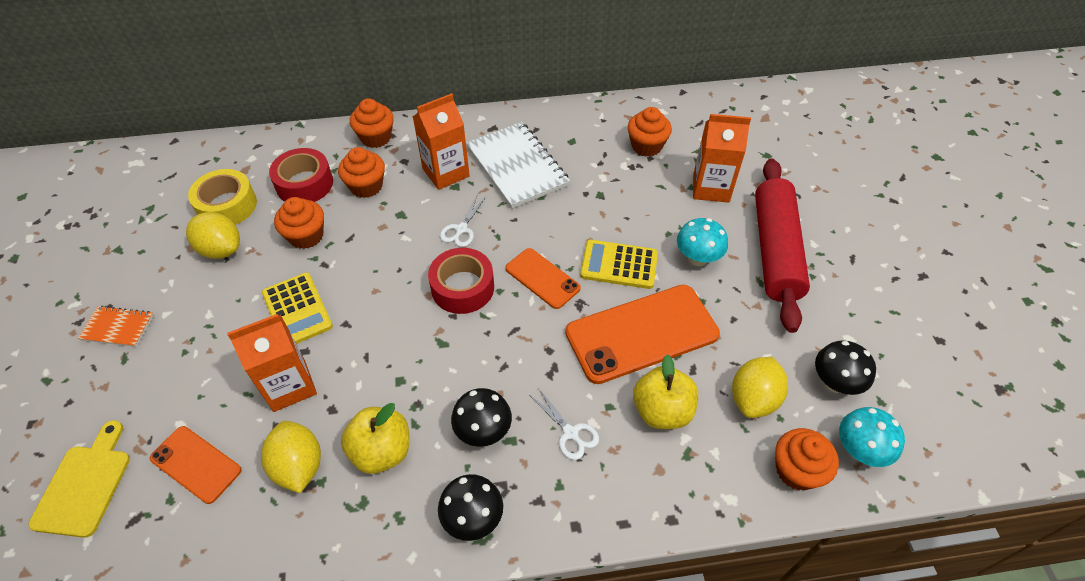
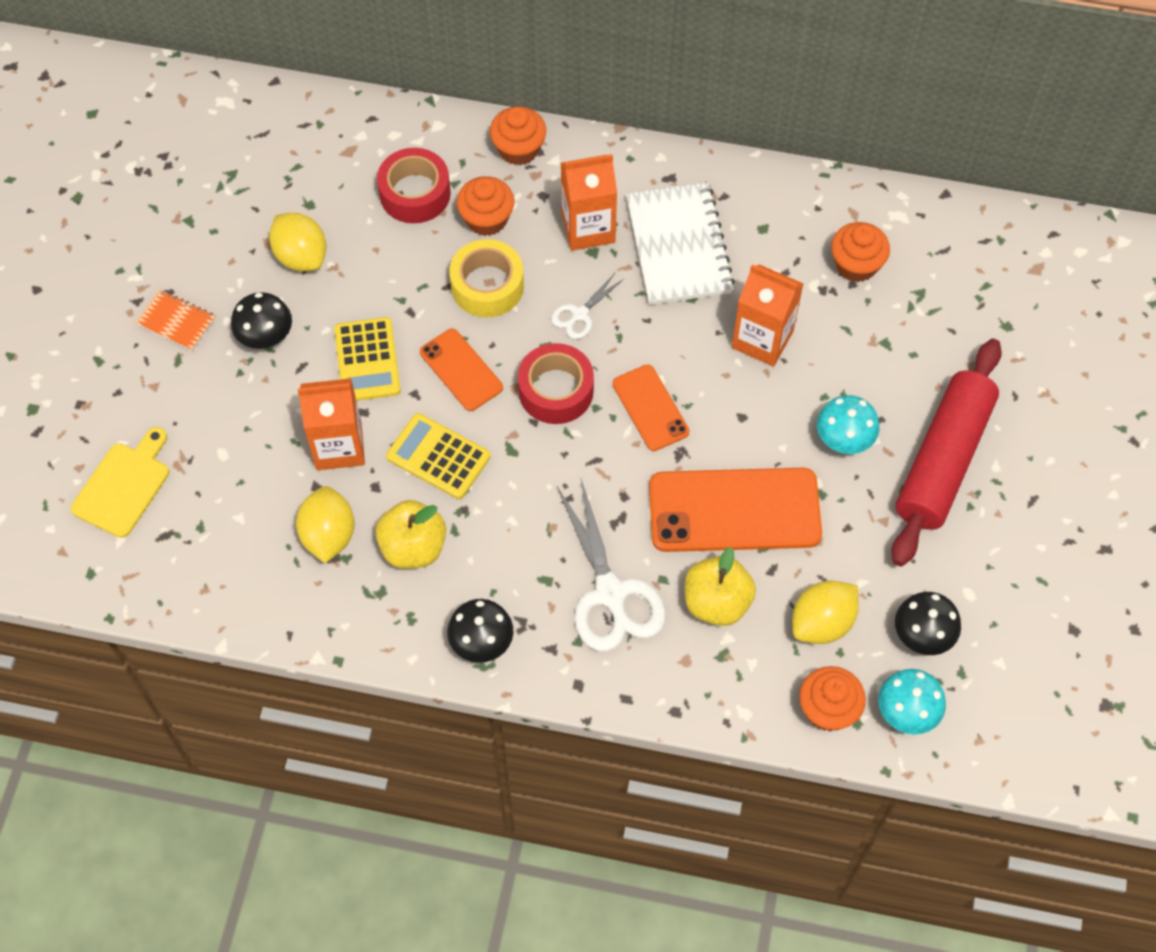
camera: 20 degrees right, 10 degrees up
(196, 464) = (230, 500): orange phone -> orange phone (461, 370)
(227, 206) = (319, 197): yellow tape -> yellow tape (487, 286)
(306, 236) = (399, 267): orange cupcake -> none
(483, 431) = (522, 561): black mushroom -> black mushroom (266, 337)
(570, 433) = (610, 593): white scissors -> white scissors, size x1.99
(619, 265) = (746, 419): yellow calculator -> yellow calculator (438, 457)
(711, 188) = (908, 351): orange carton -> orange carton (762, 339)

